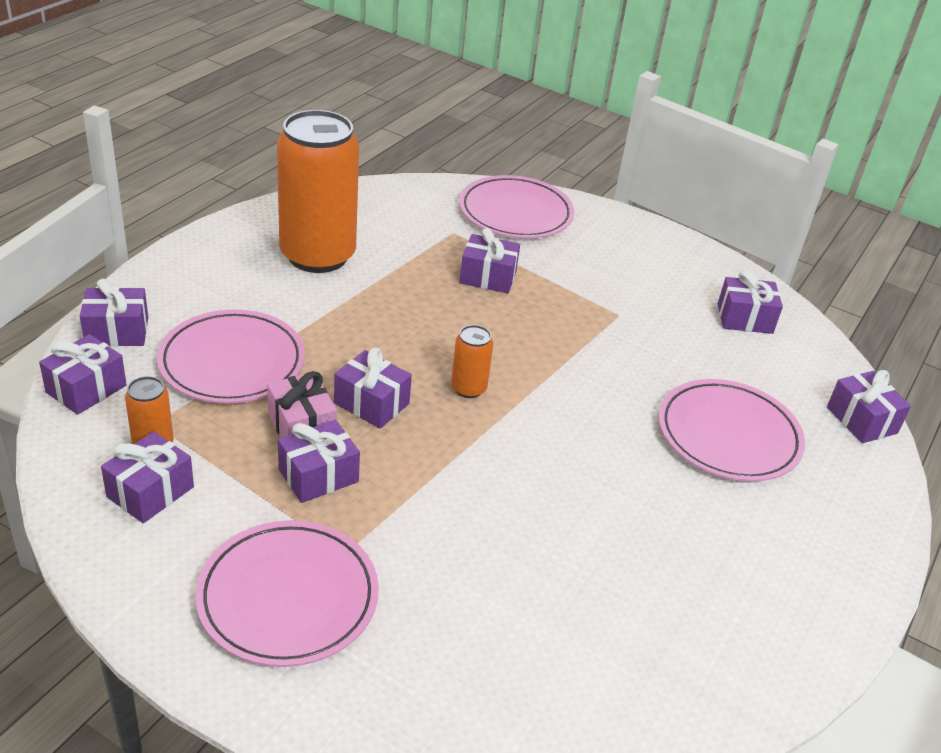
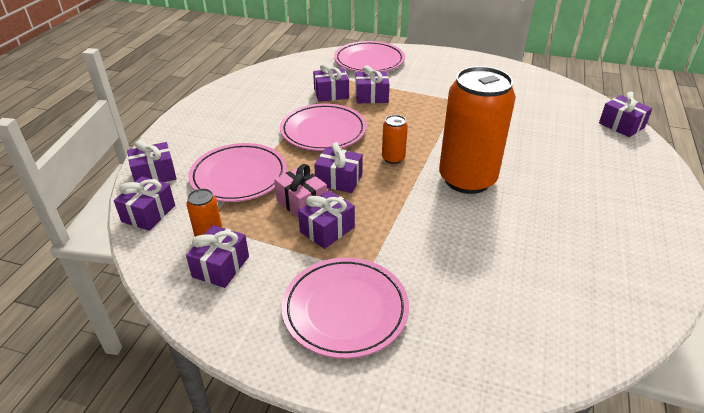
camera: 10 degrees left, 0 degrees up
(317, 255) = (264, 106): orange can -> orange can (467, 179)
(728, 435) = (555, 150): pink plate -> pink plate (323, 131)
(744, 318) = (527, 88): purple gift -> purple gift (331, 94)

